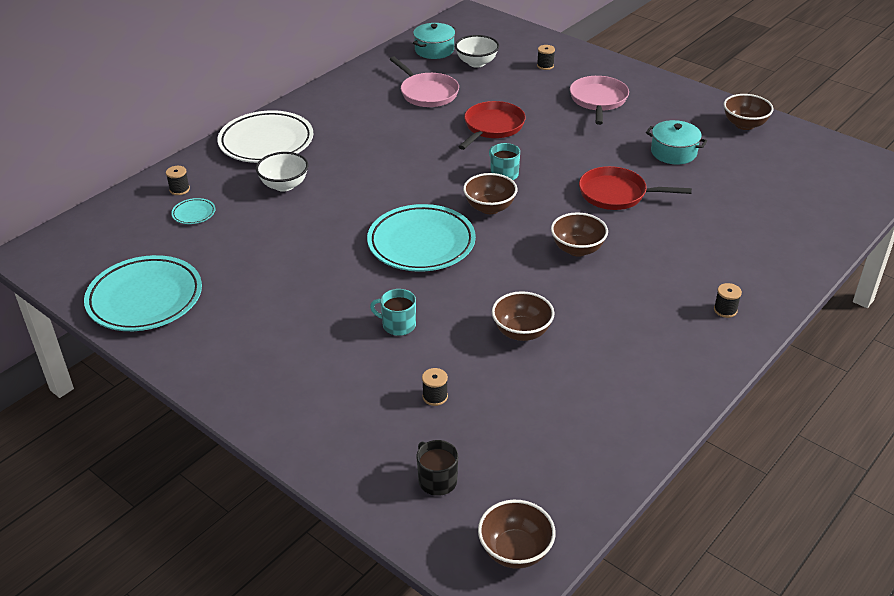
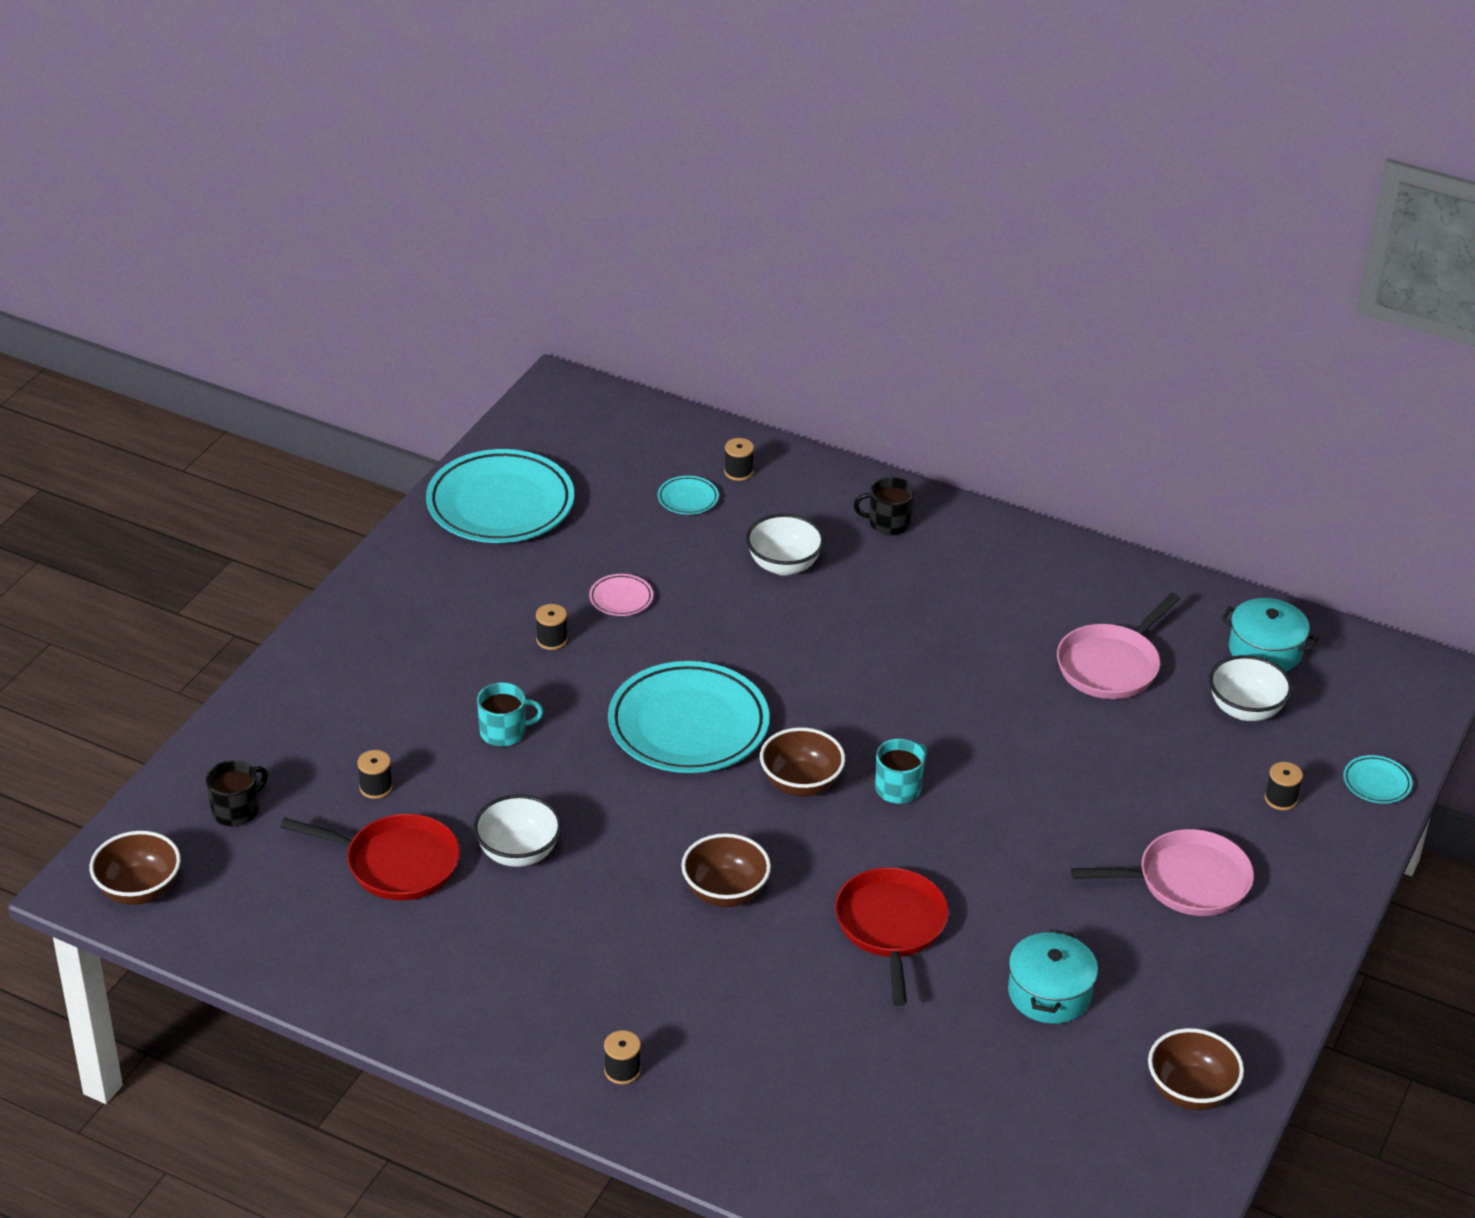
camera: 75 degrees right, 0 degrees up
(266, 142) = (888, 523): white plate -> black mug
(282, 255) = (621, 598): none -> pink plate
(310, 291) = (551, 640): none -> black spool
(398, 325) = (504, 732): turquoise mug -> turquoise mug turned 75 degrees clockwise
(492, 127) = (1036, 757): red pan -> red pan (396, 863)
(522, 332) = (518, 853): brown bowl -> white bowl
(541, 40) = (1376, 783): none -> turquoise plate

